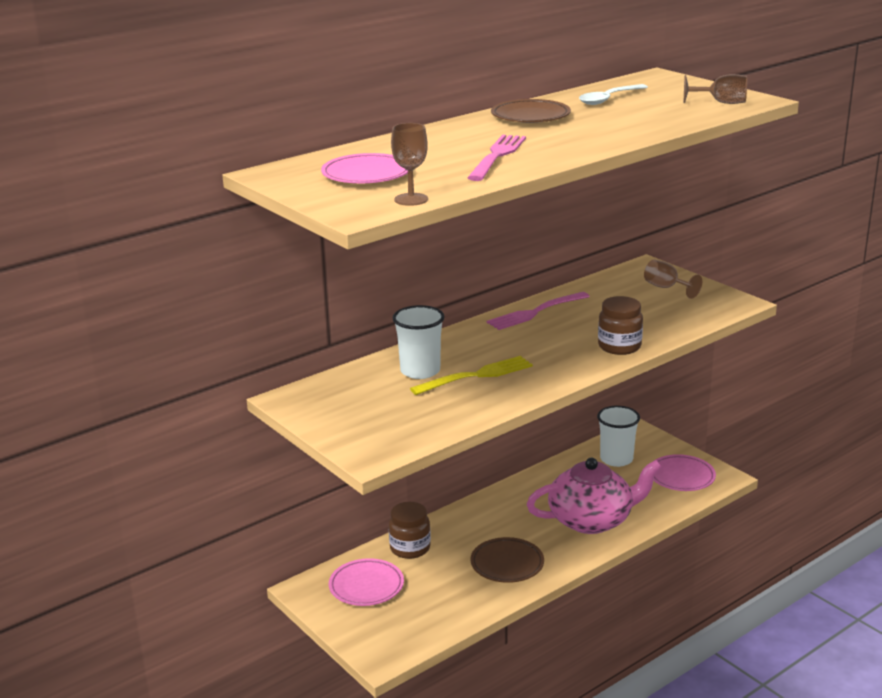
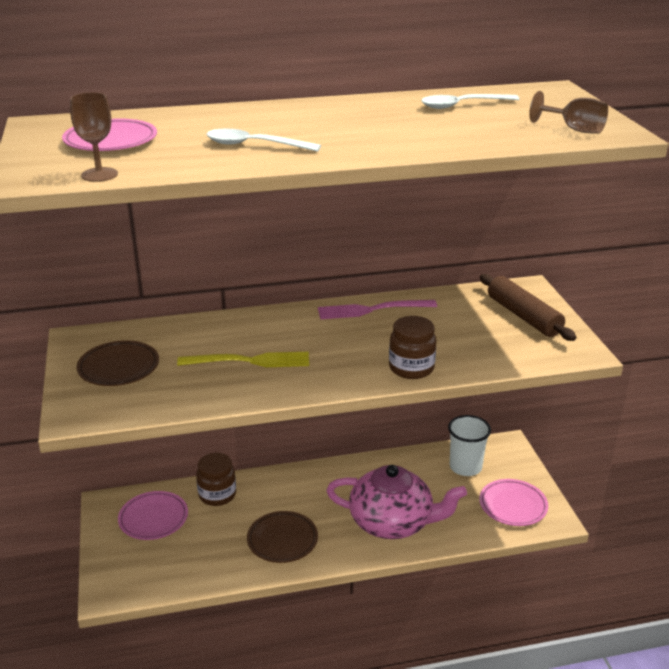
camera: 25 degrees right, 5 degrees up
(420, 371) = (208, 342): white cup -> none
(497, 156) = (254, 145): pink fork -> white spoon
(530, 116) = (356, 110): brown plate -> brown plate (119, 367)
(666, 288) = (523, 316): brown goblet -> brown rolling pin

